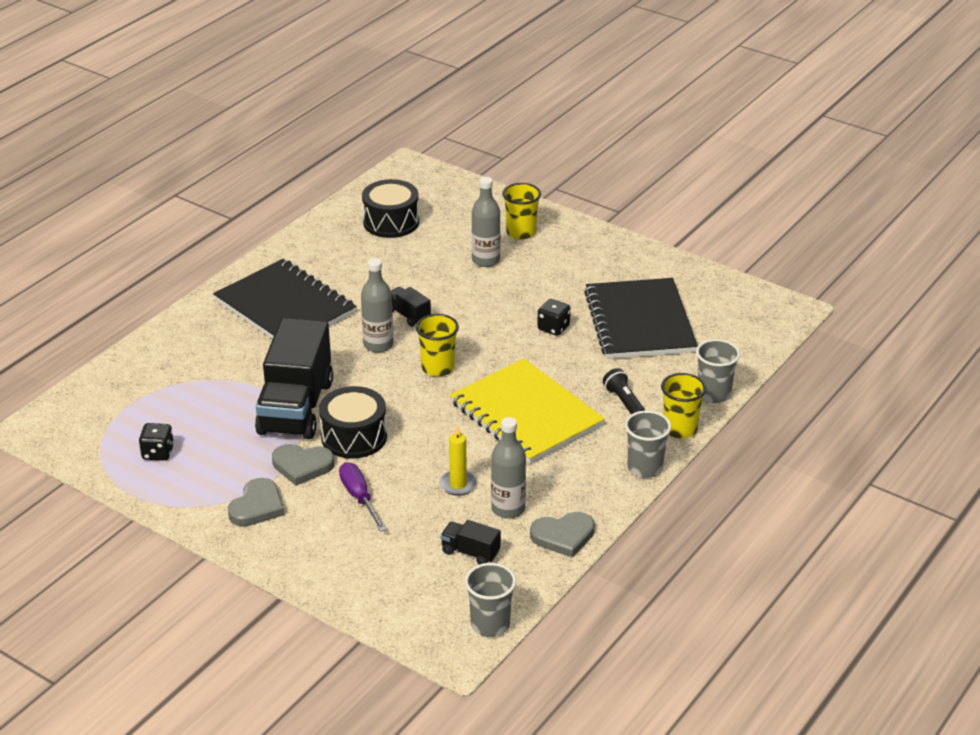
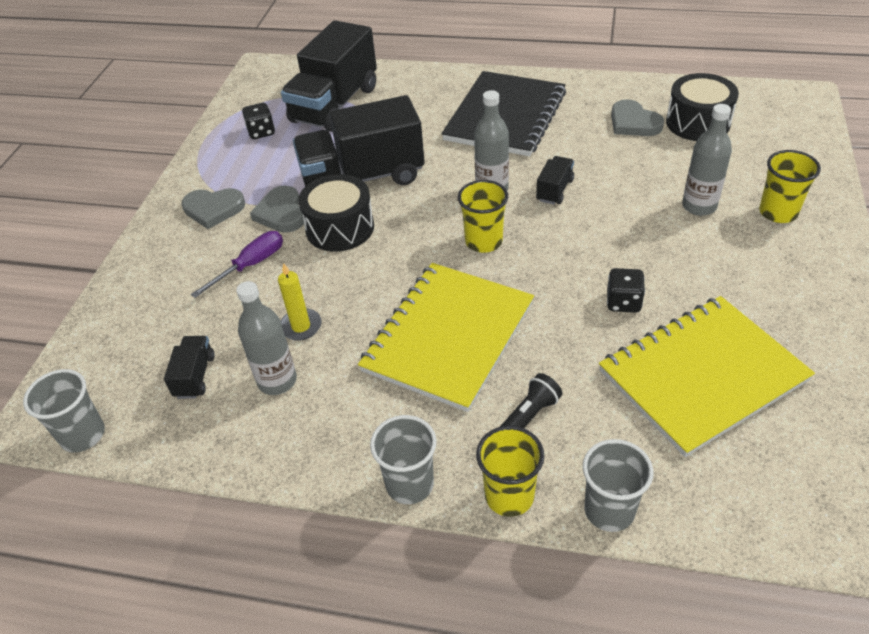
camera: 70 degrees right, 10 degrees up
(160, 396) = (335, 105): none -> black truck
(563, 536) = (248, 447): grey heart -> grey heart (633, 123)
(640, 322) = (702, 376): black notebook -> yellow notebook

